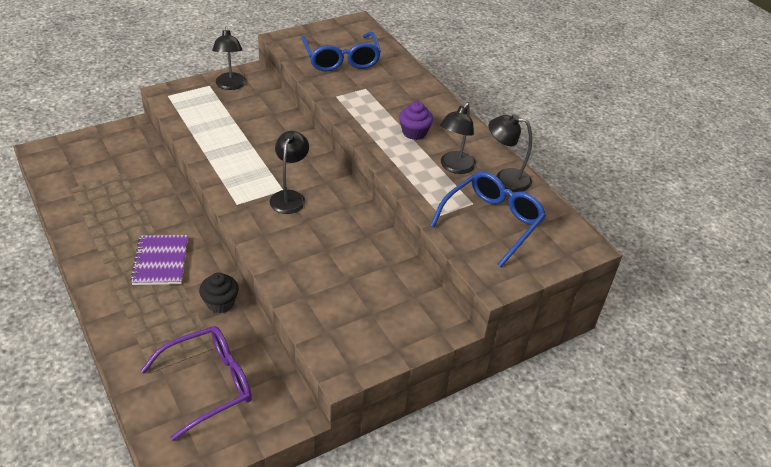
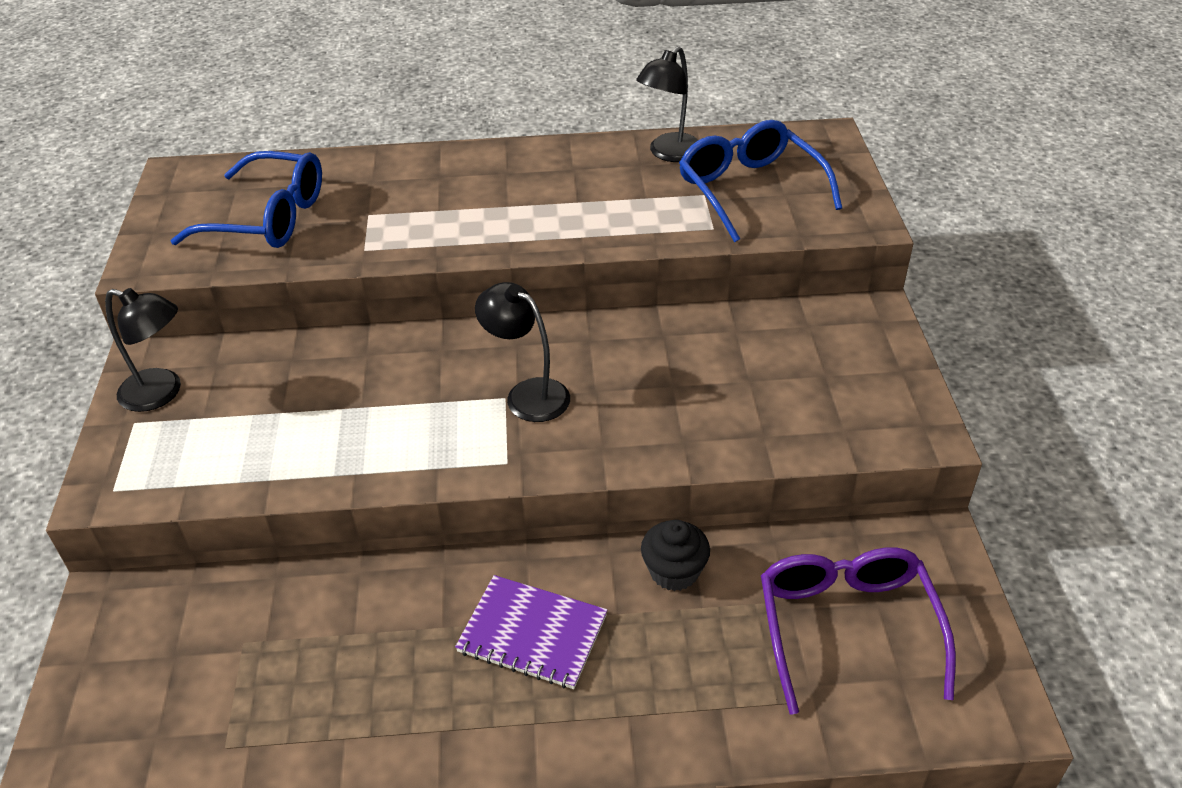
camera: 60 degrees left, 0 degrees up
(414, 132) = (516, 199): purple cupcake -> none
(454, 167) = (619, 187): black lamp -> none

